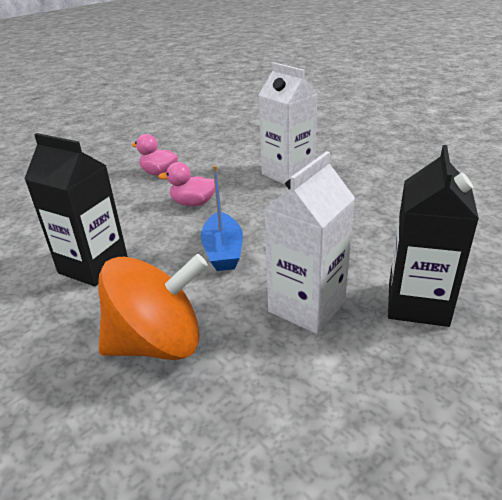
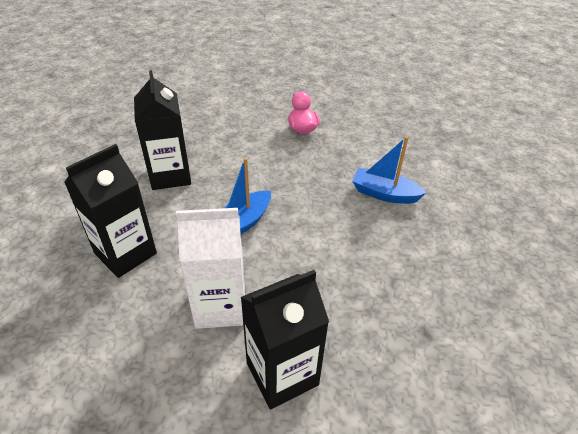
camera: 45 degrees right, 10 degrees up
(157, 343) = (125, 253): orange spinning top -> black carton
(193, 203) = (283, 171): pink duck -> none
(288, 174) = (384, 194): white carton -> blue boat

